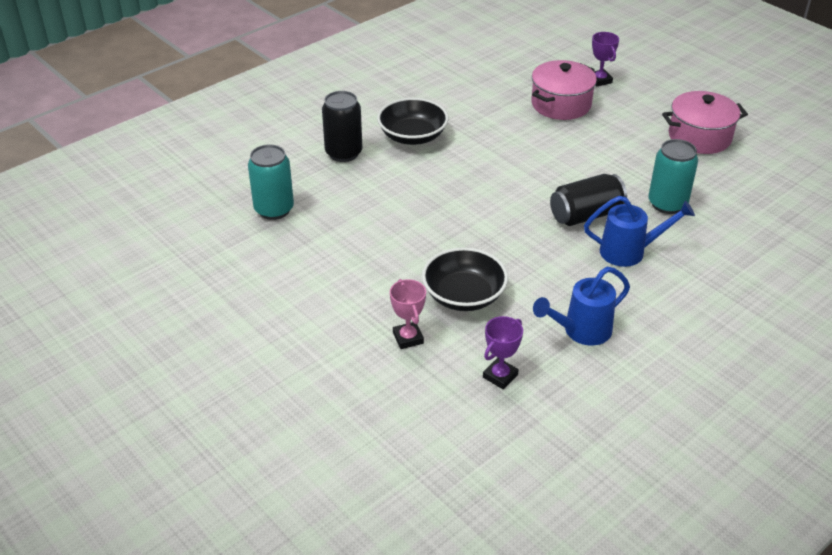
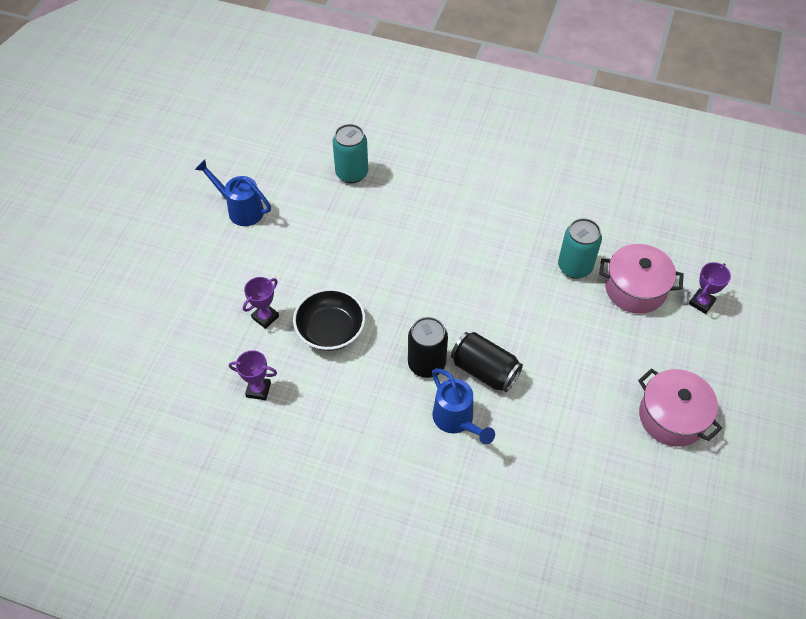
camera: 60 degrees right, 15 degrees up
(343, 153) = (448, 178): black can -> black can (426, 364)
(408, 338) = (265, 317): pink trophy -> purple trophy
(412, 136) = (503, 209): black bowl -> none
(581, 331) = (337, 423): blue watering can -> blue watering can (241, 210)
(667, 204) = (544, 426): turquoise can -> turquoise can (575, 267)

